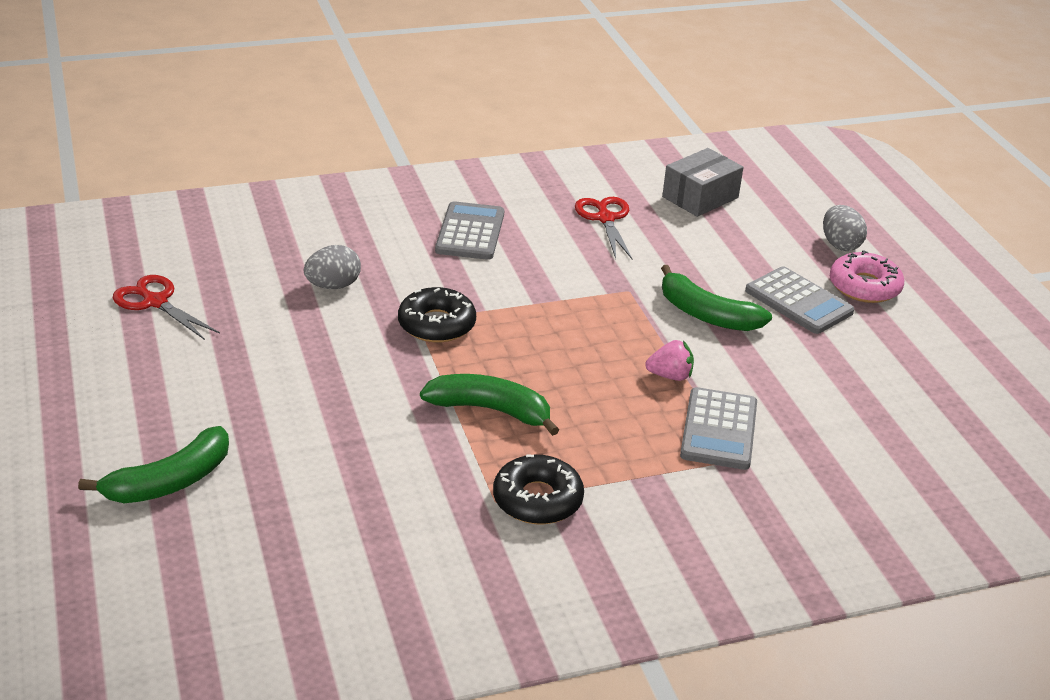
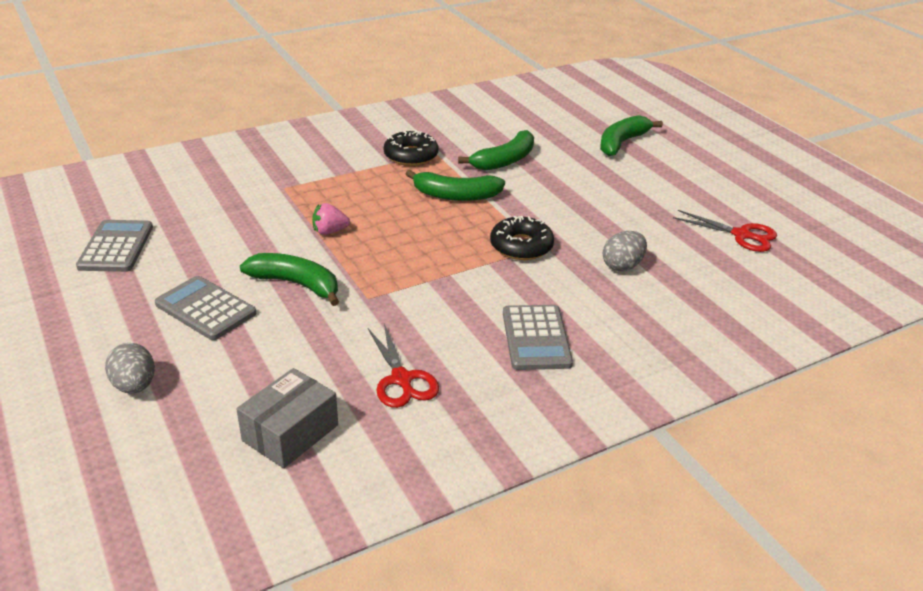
camera: 170 degrees right, 0 degrees up
(389, 468) = (505, 160): none -> green banana
(719, 430) = (295, 202): grey calculator -> grey calculator (116, 247)
(864, 286) = (130, 335): pink donut -> none

